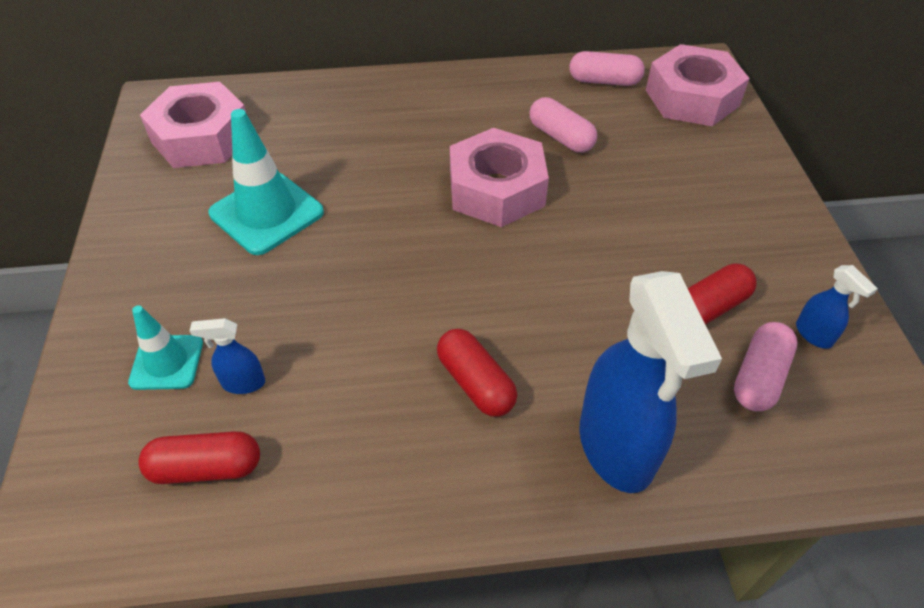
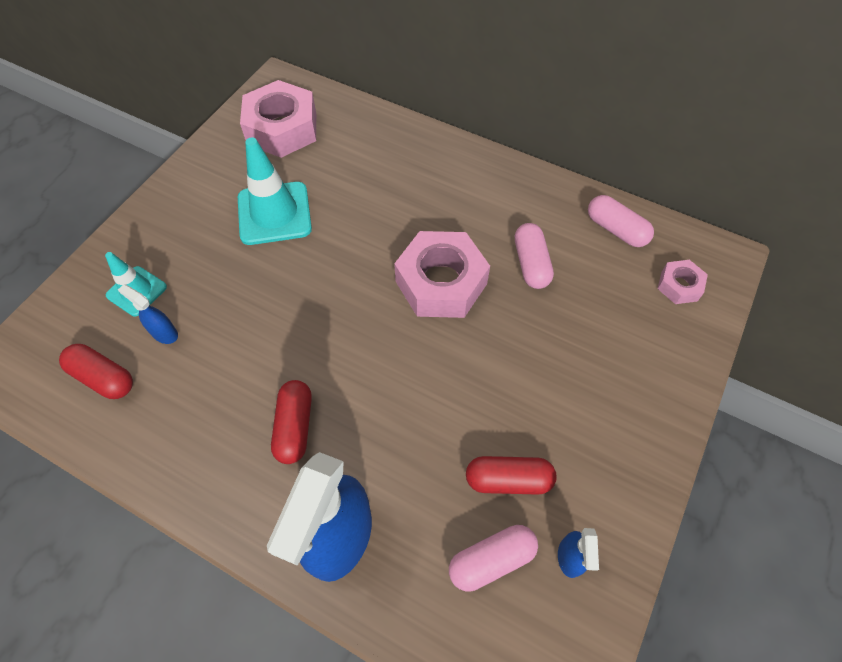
camera: 35 degrees right, 10 degrees up
(692, 98) = (679, 286): pink nut -> pink nut, size x0.50

